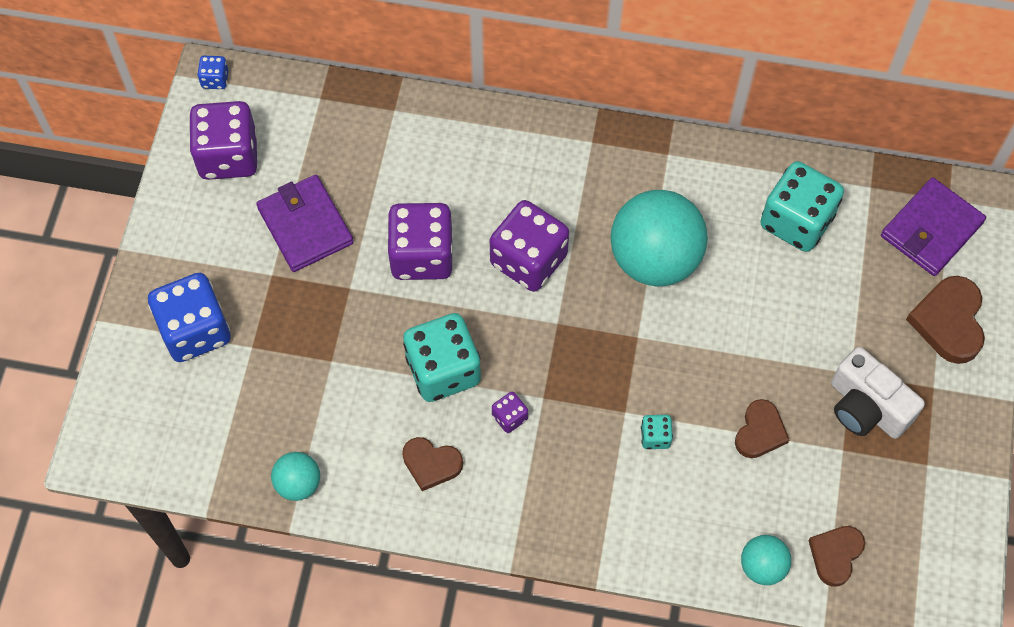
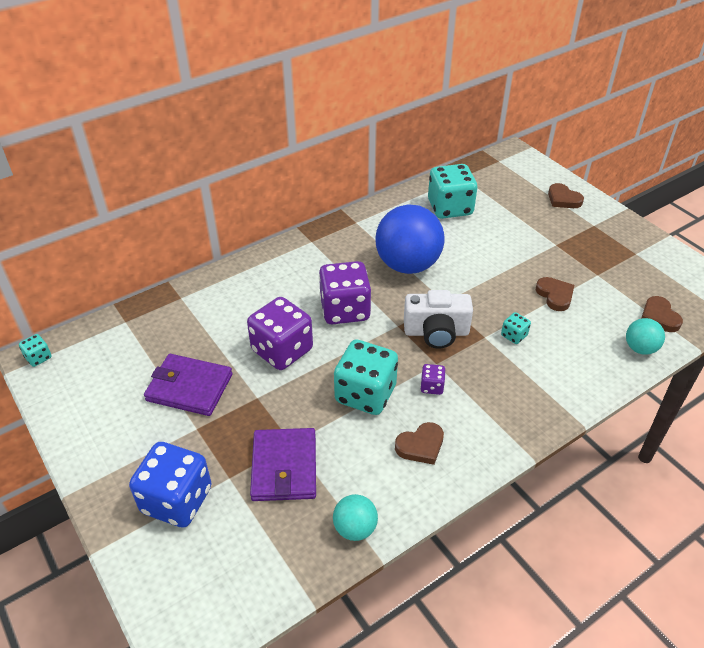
camera: 45 degrees left, 20 degrees down
(215, 79) = (38, 357): blue dice -> turquoise dice
(228, 156) = (93, 389): purple dice -> none
(654, 259) = (408, 265): turquoise ball -> blue ball
(866, 407) = (581, 252): white camera -> white camera (436, 332)
(931, 229) = (507, 174): purple wallet -> purple wallet (284, 467)
(948, 322) = (563, 199): brown heart -> brown heart, size x0.67

